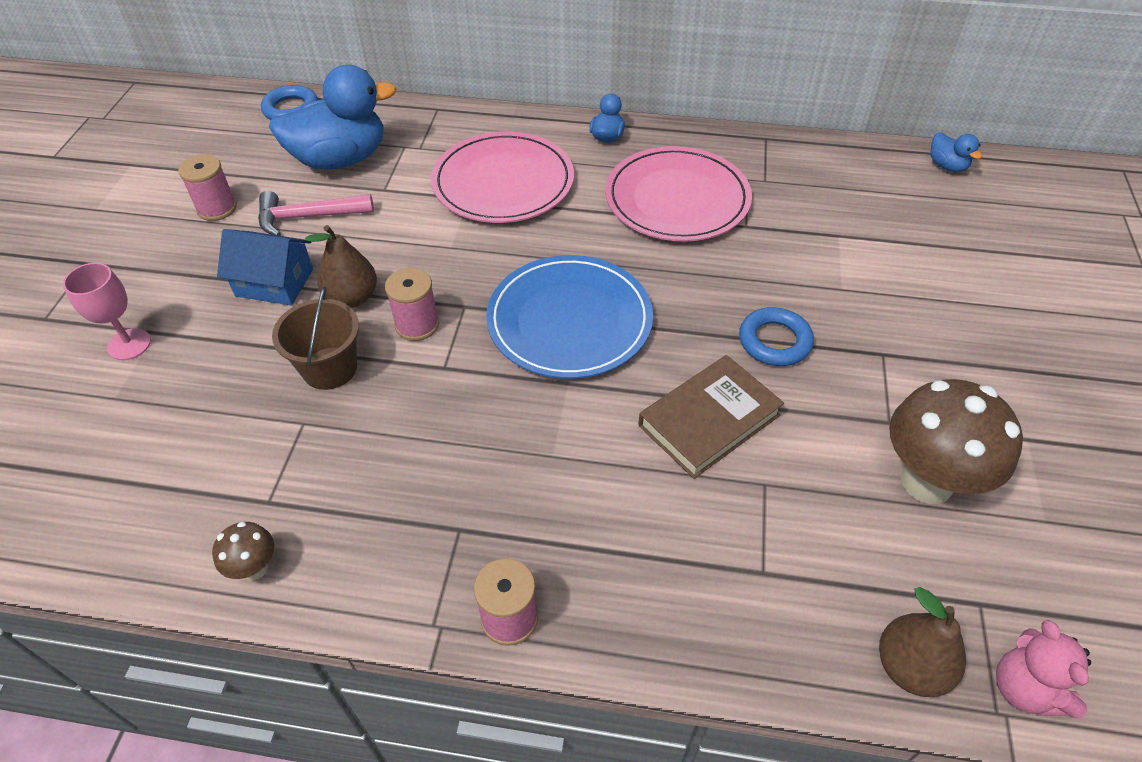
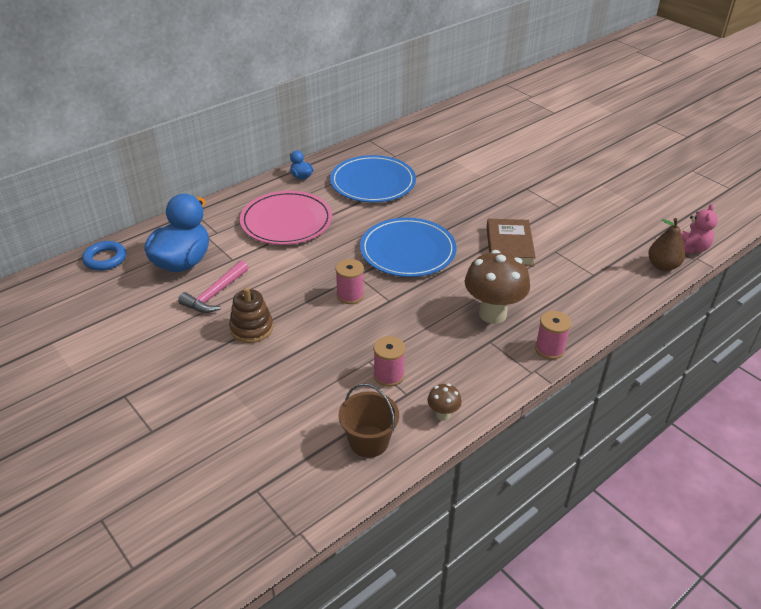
camera: 50 degrees left, 10 degrees down
(129, 344) = (226, 402): pink goblet -> none
(217, 208) = (154, 324): pink spool -> pink spool (388, 375)
(274, 282) = (251, 328): blue house -> brown stacking toy
(329, 368) = (342, 336): brown bucket -> brown bucket (369, 441)
(352, 297) = (302, 307): brown pear -> none
(677, 199) = (373, 182): pink plate -> blue plate
(774, 341) = (488, 207): blue ring -> none
(927, 482) = (594, 216): brown mushroom -> brown mushroom (492, 314)
(947, 166) = (450, 113): blue duck -> none
(1024, 689) = (691, 248): pink teddy bear -> pink teddy bear turned 90 degrees counterclockwise

